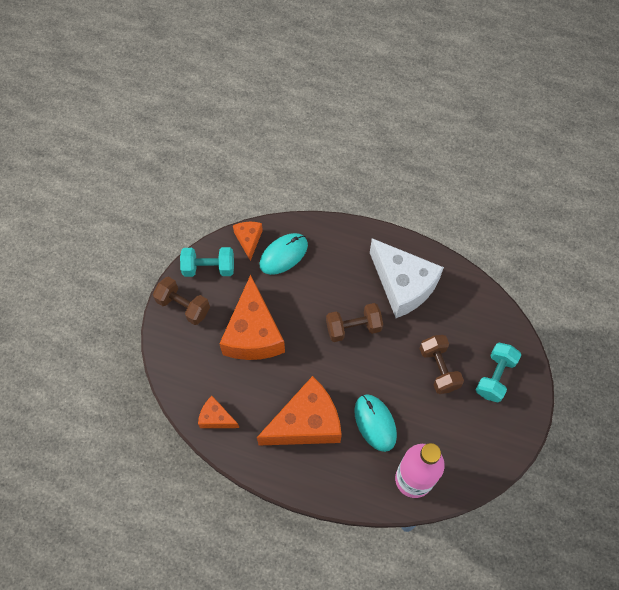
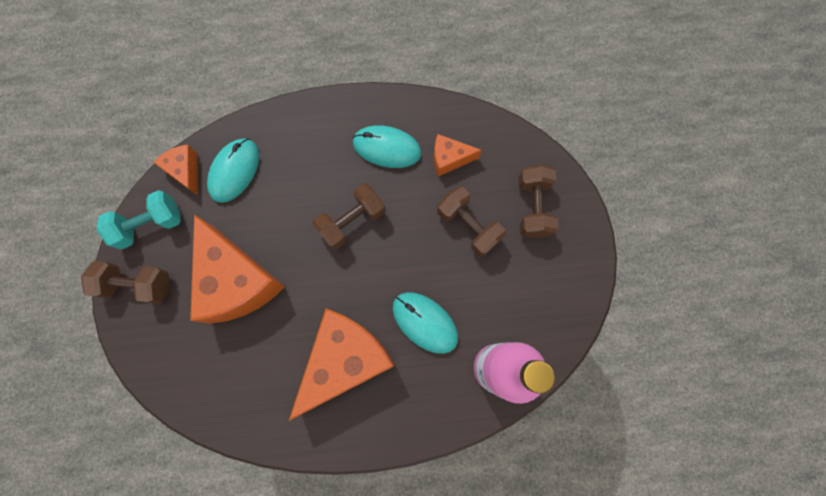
camera: 25 degrees left, 10 degrees up
(216, 418) = (235, 404): orange cheese -> orange cheese (449, 159)
(403, 285) = (387, 148): white cheese -> turquoise mouse
(495, 376) = (532, 208): turquoise dumbbell -> brown dumbbell

